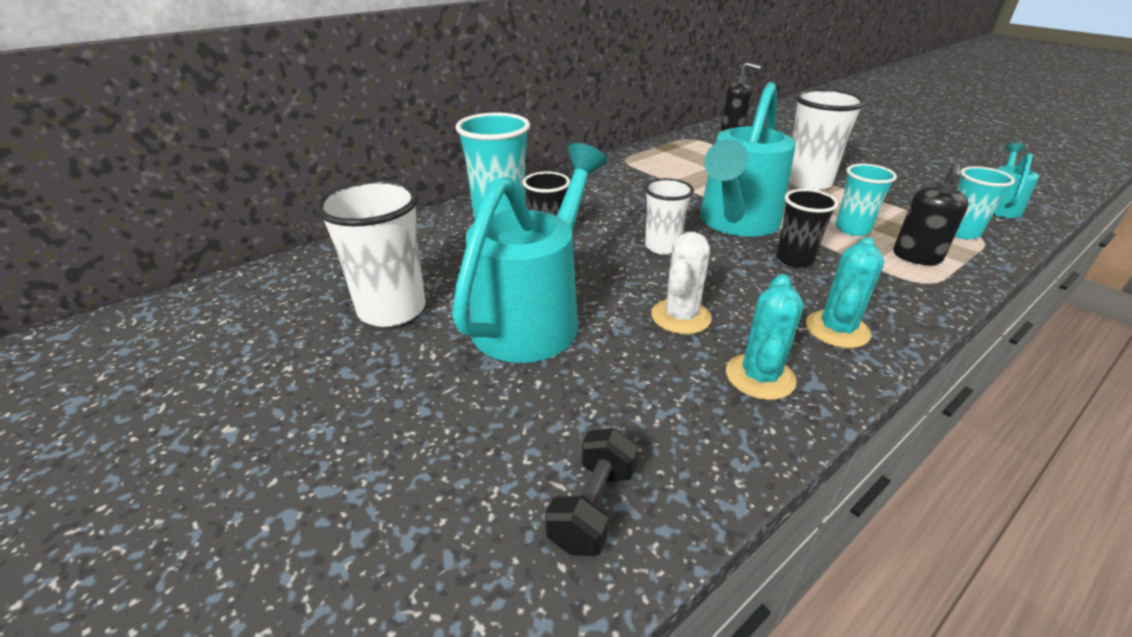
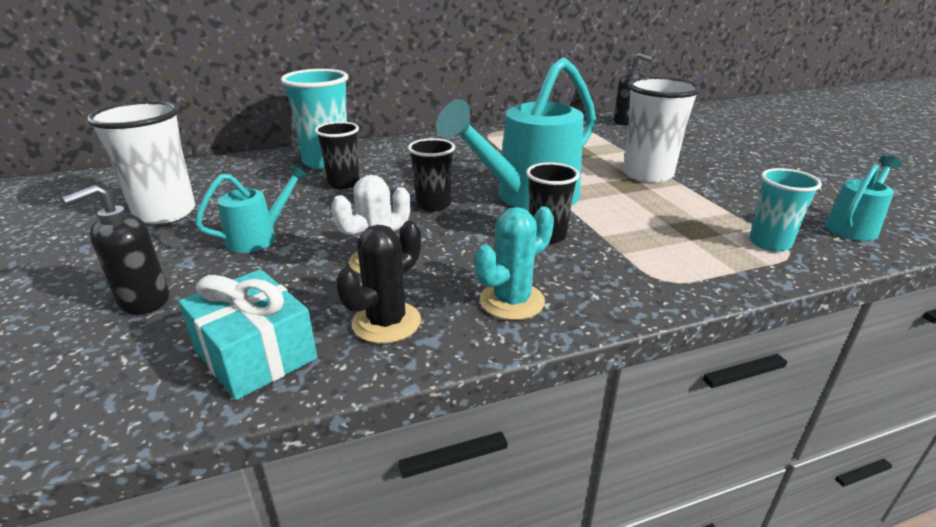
camera: 20 degrees right, 5 degrees down
(534, 317) = (259, 237): turquoise watering can -> turquoise watering can, size x0.50
(593, 507) = (126, 381): black dumbbell -> none
(662, 247) = (433, 205): white cup -> black cup
(682, 441) = (255, 354): none -> turquoise gift
(760, 377) = (386, 322): turquoise cactus -> black cactus
(852, 229) = (644, 220): turquoise cup -> none
(916, 257) = (685, 256): black soap dispenser -> black soap dispenser (143, 300)

